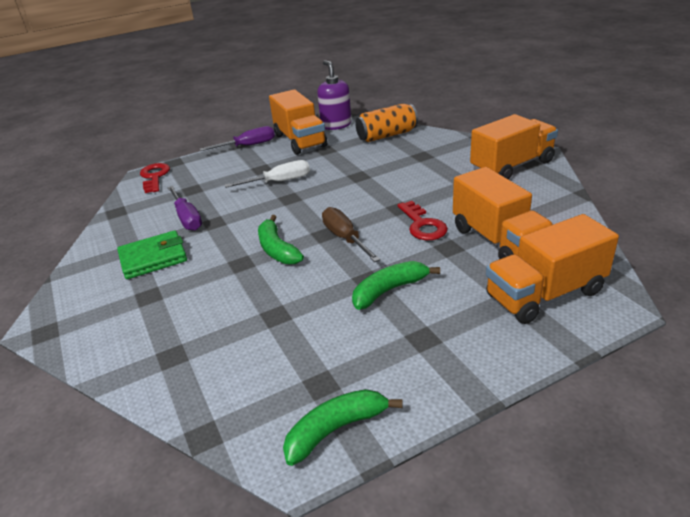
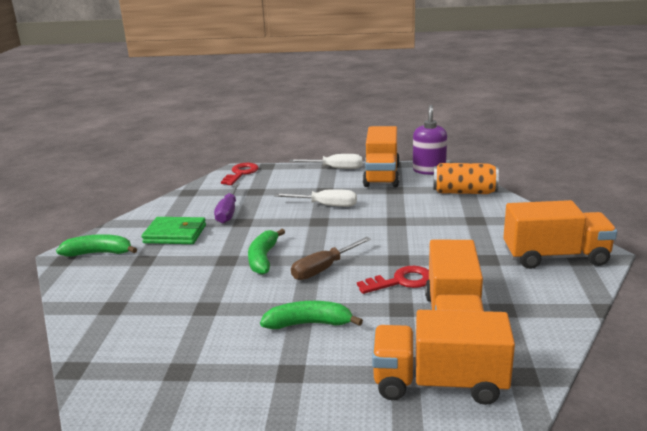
camera: 30 degrees right, 10 degrees down
(248, 146) = (335, 168): purple screwdriver -> white screwdriver
(336, 429) = (152, 407): green banana -> green banana (99, 253)
(345, 238) = (324, 269): brown screwdriver -> brown screwdriver turned 135 degrees counterclockwise
(423, 225) = (401, 281): red key -> red key turned 120 degrees counterclockwise

